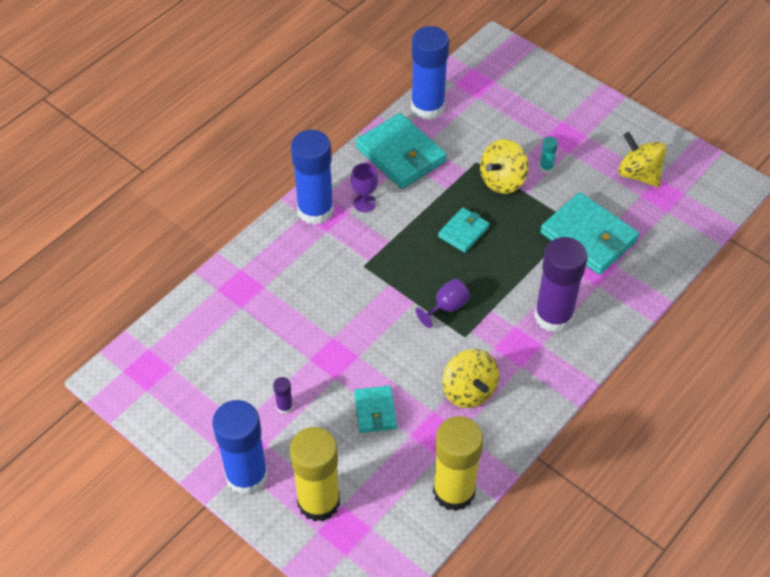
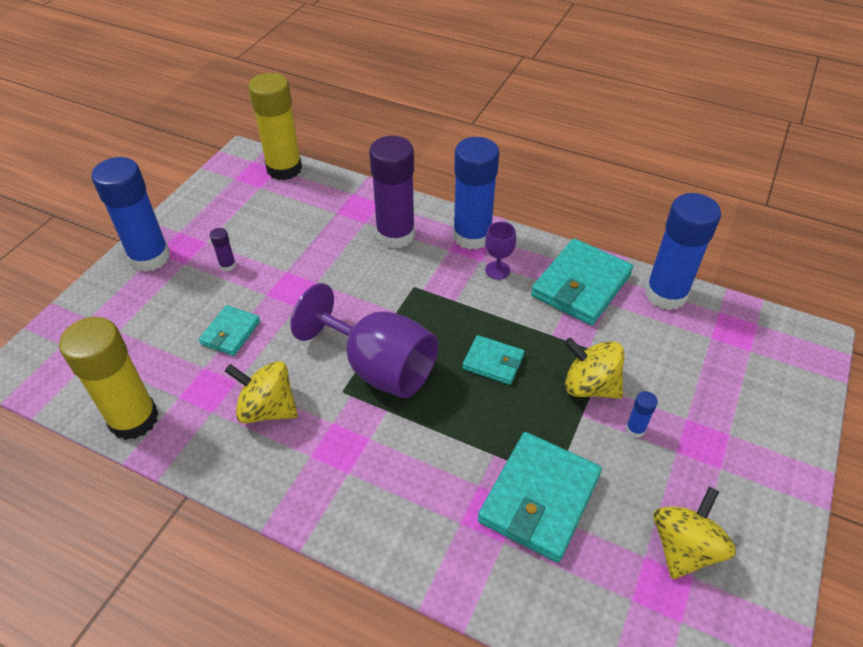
camera: 75 degrees right, 5 degrees down
(318, 502) = (121, 312): yellow glue stick -> yellow glue stick (284, 169)
(375, 411) = (230, 332): turquoise wallet -> turquoise wallet turned 45 degrees counterclockwise
(446, 307) = (378, 367): purple goblet -> purple goblet, size x2.22
(469, 391) = (267, 409): yellow spinning top -> yellow spinning top turned 60 degrees clockwise
(546, 168) = (635, 429): turquoise glue stick -> blue glue stick
(553, 316) = (394, 477): purple glue stick -> purple glue stick (395, 235)

